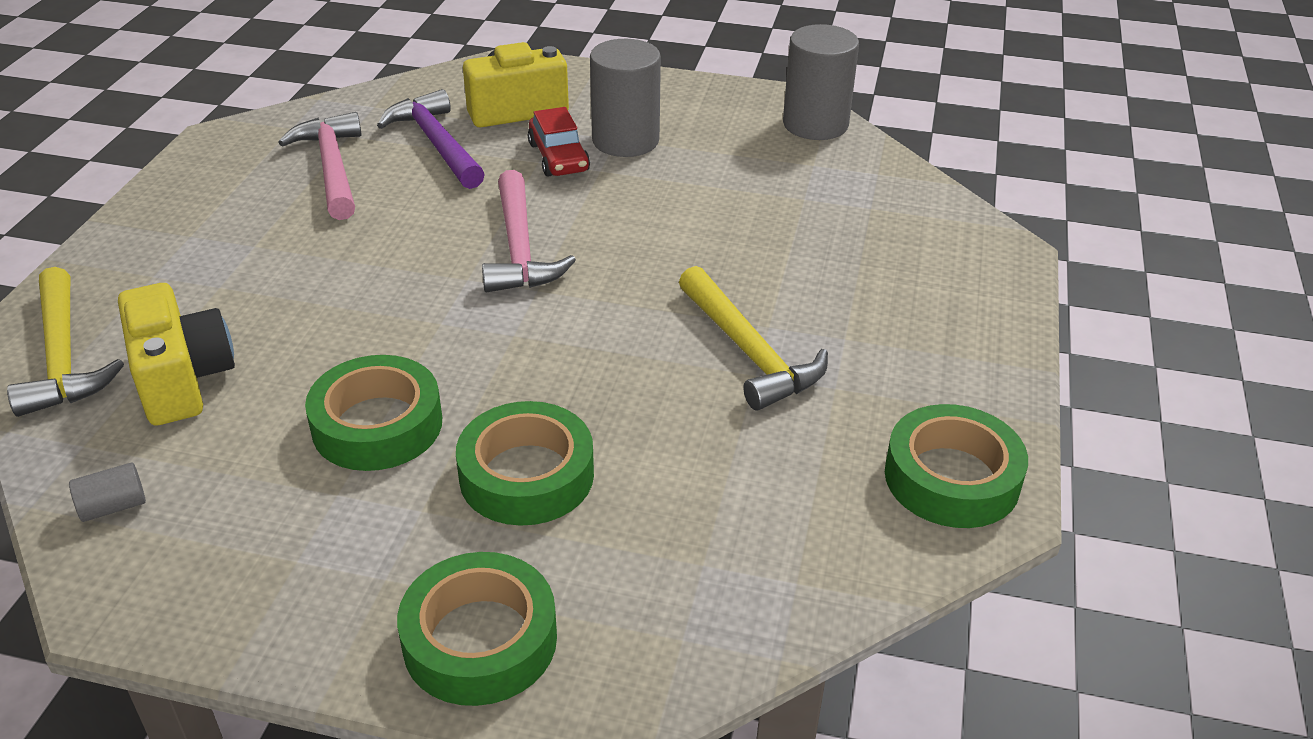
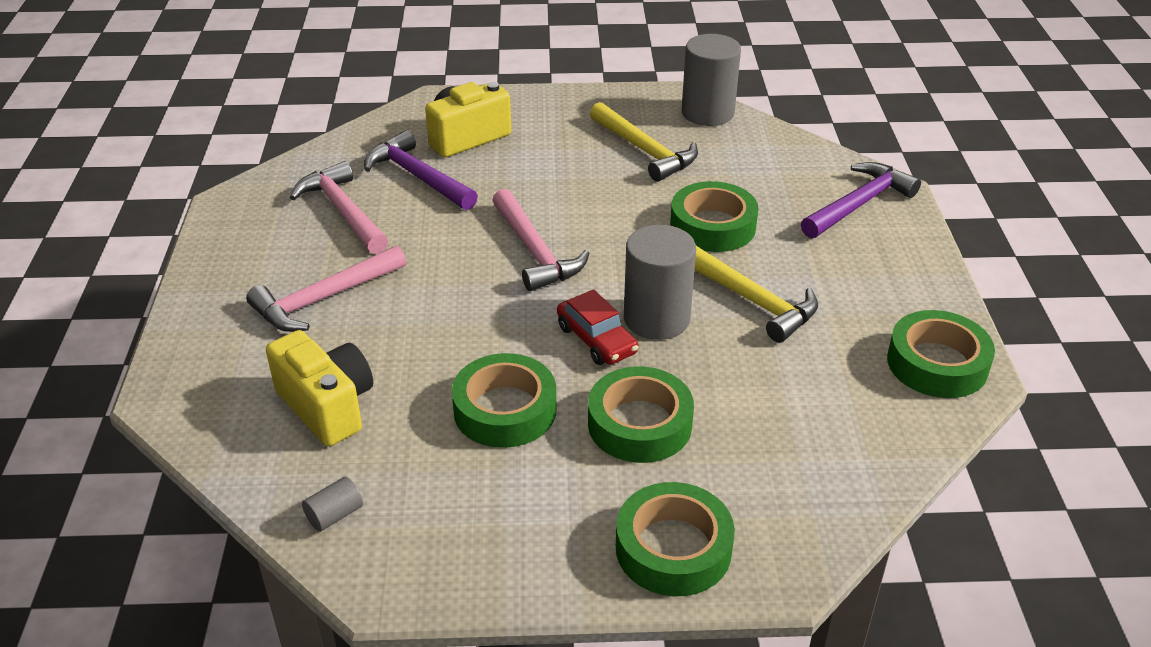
camera: 15 degrees left, 0 degrees up
(63, 357) = (214, 408): yellow hammer -> yellow hammer (644, 150)
(253, 259) = (324, 299): none -> pink hammer
(559, 157) = (524, 172): red car -> red car (596, 340)
(625, 140) = (569, 149): grey cylinder -> grey cylinder (656, 319)
(749, 255) = (712, 226): none -> green tape
(950, 260) = (859, 204): none -> purple hammer

